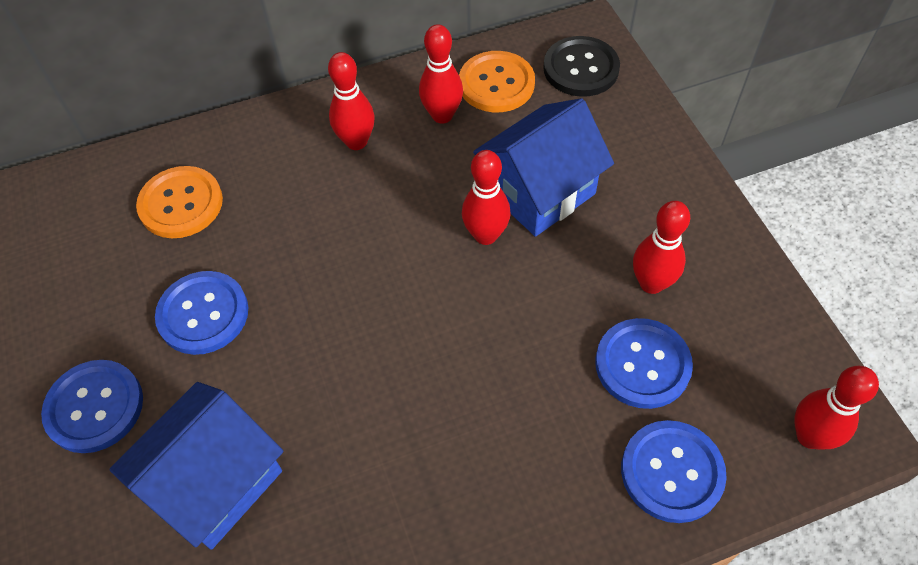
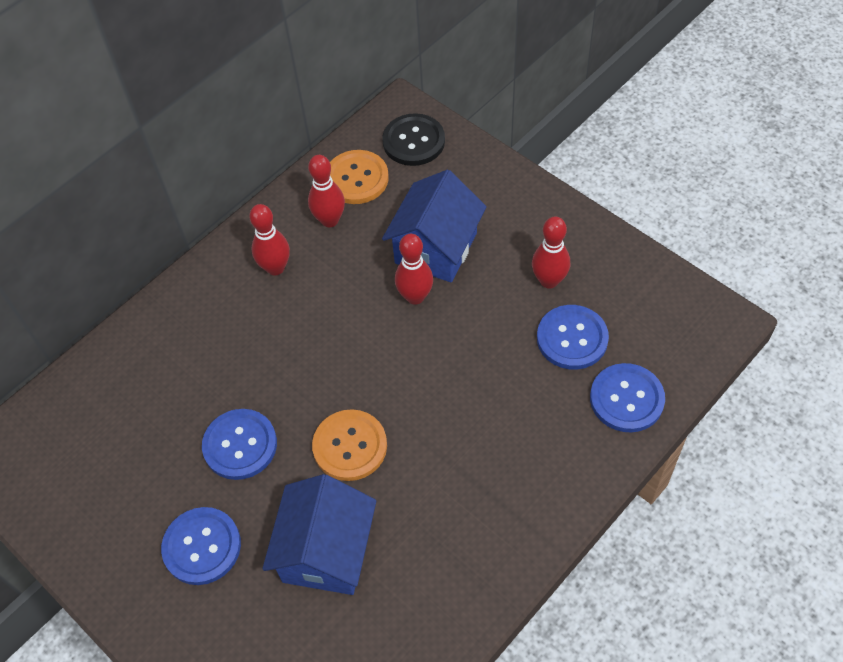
camera: 25 degrees left, 0 degrees up
(181, 204) = (166, 373): orange button -> orange button (350, 446)
(810, 436) = (699, 336): red bowling pin -> none

